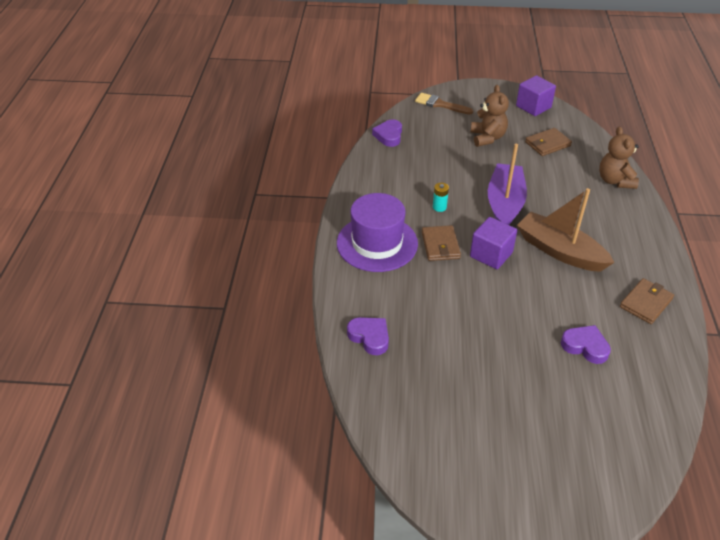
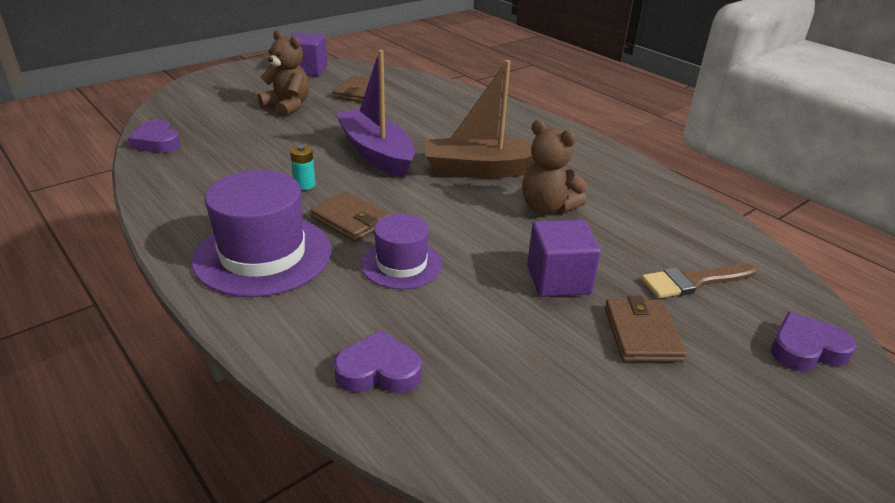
camera: 45 degrees left, 10 degrees down
(438, 288) = (401, 264): none -> purple hat
(440, 104) = (196, 96): brown brush -> brown brush (693, 281)
(491, 254) = (420, 203): purple cube -> purple cube (558, 279)
(585, 346) = (618, 239): purple heart -> purple heart (806, 349)
(615, 181) = (458, 98): brown teddy bear -> brown teddy bear (547, 207)
(645, 303) = (612, 177): brown wallet -> brown wallet (642, 334)

